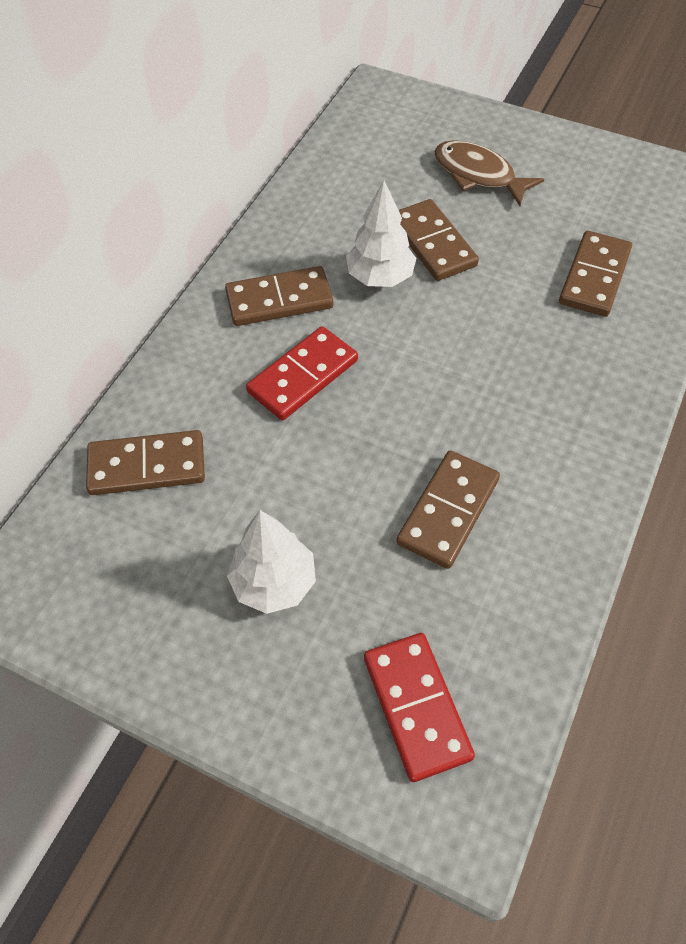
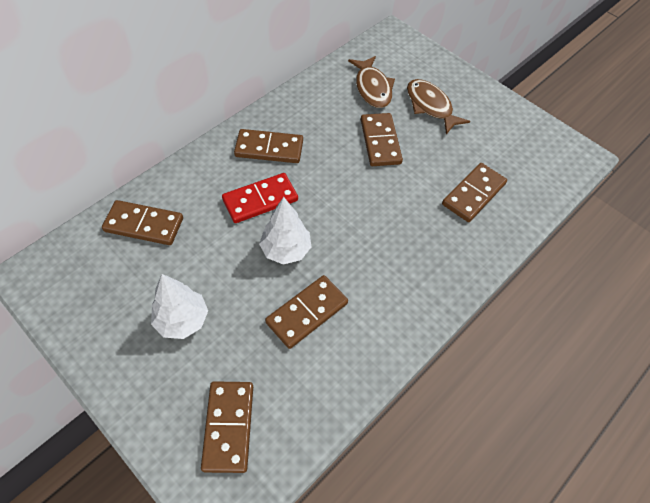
camera: 15 degrees right, 0 degrees up
(380, 277) = (337, 153): white tree -> white tree (286, 250)
(385, 172) = (372, 88): none -> brown fish
(417, 707) = (229, 427): red domino -> brown domino

